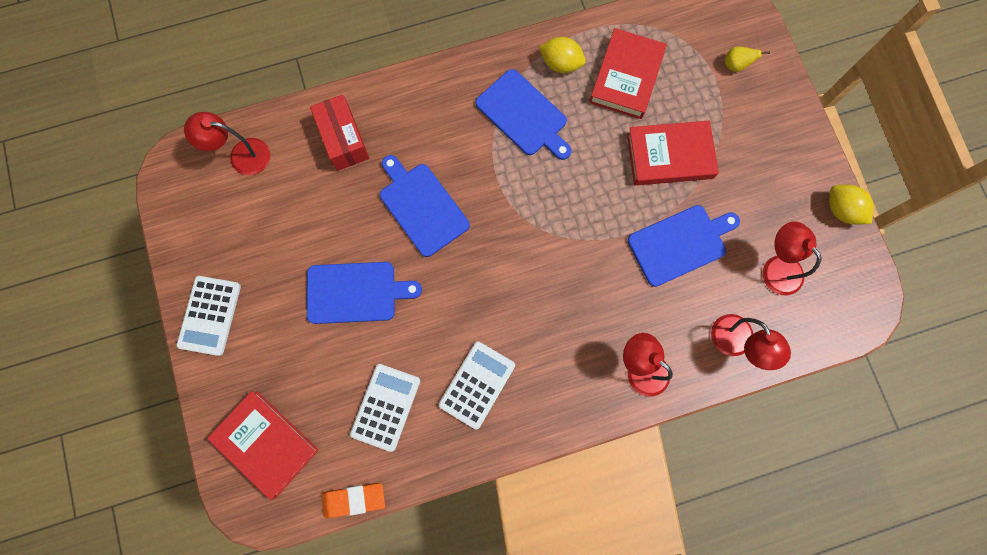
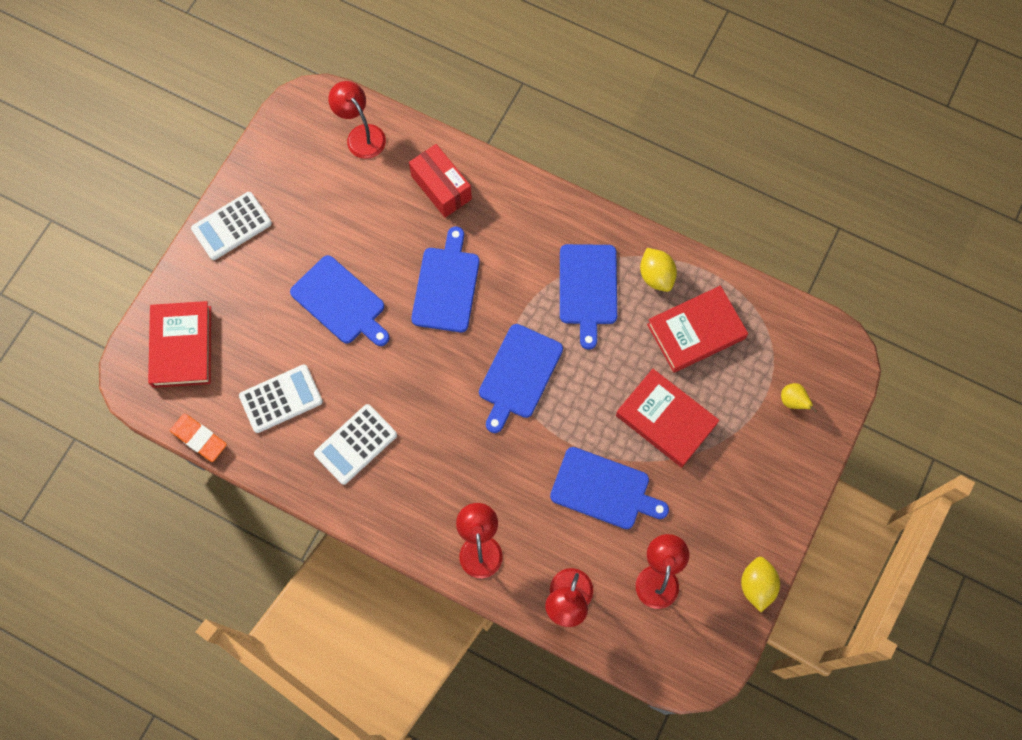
camera: 45 degrees right, 5 degrees down
(343, 139) = (441, 187): red box -> red box turned 60 degrees counterclockwise
(477, 385) = (356, 444): white calculator -> white calculator turned 150 degrees clockwise
(539, 221) = (519, 375): none -> blue cutting board

